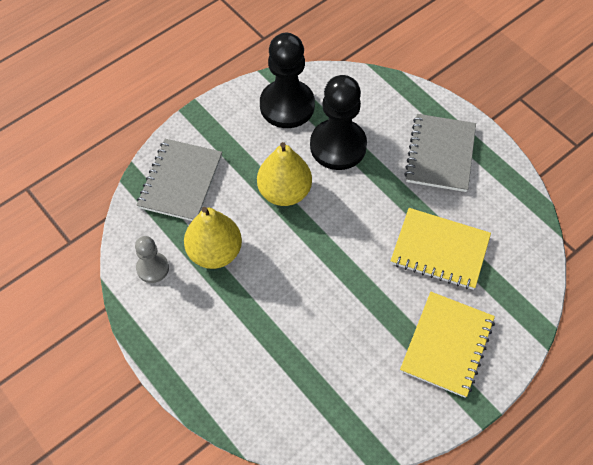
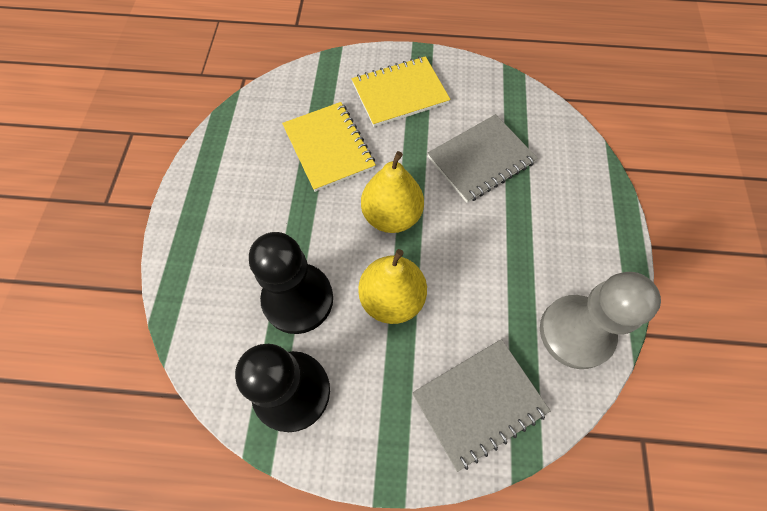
camera: 135 degrees left, 5 degrees up
(152, 268) = (576, 332): grey pawn -> grey pawn, size x1.89
(215, 252) = (506, 298): yellow pear -> yellow pear (392, 215)
(440, 154) = (230, 213): grey notebook -> grey notebook (481, 160)

